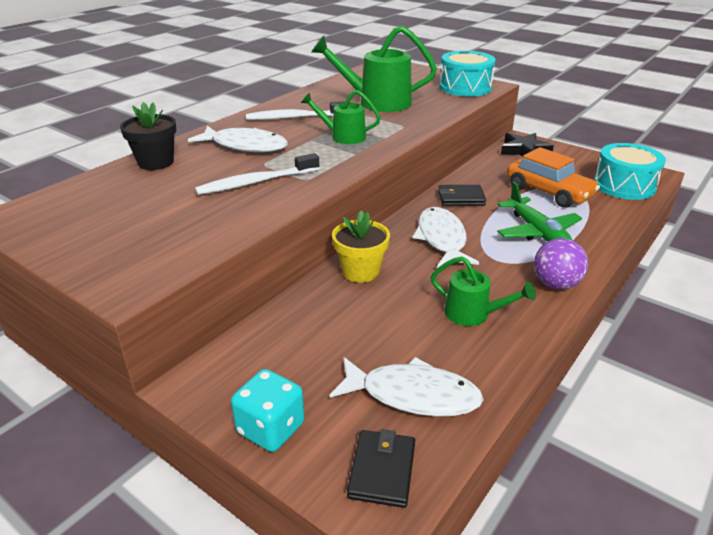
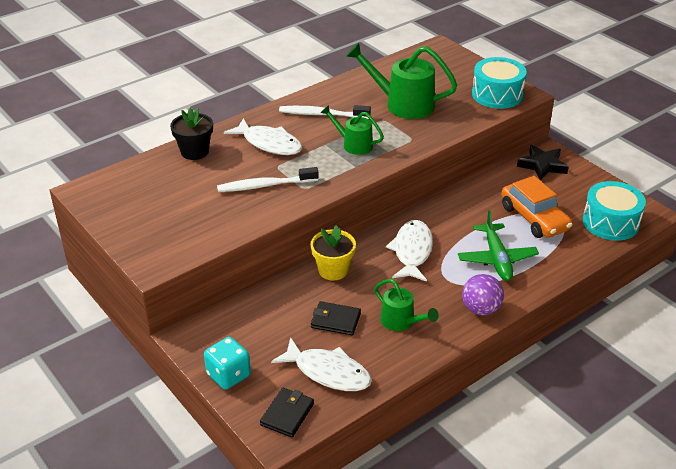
camera: 15 degrees right, 5 degrees up
(461, 198) = (450, 212): black wallet -> black wallet (335, 320)

